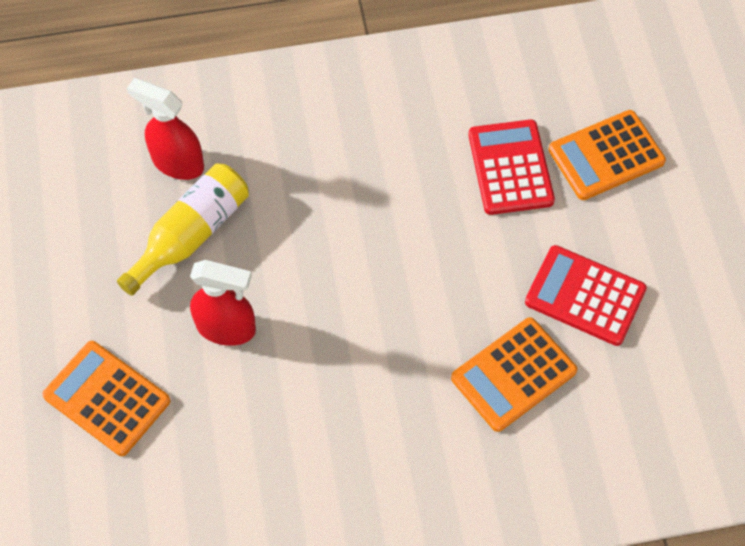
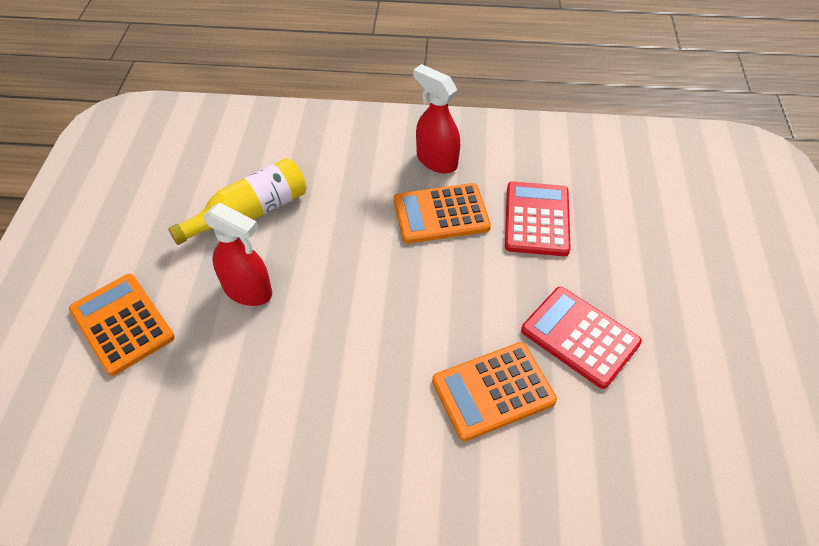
camera: 15 degrees right, 10 degrees down
(177, 163) = (262, 161): red spray bottle -> red spray bottle (436, 160)
(606, 156) = (625, 227): orange calculator -> orange calculator (441, 214)

